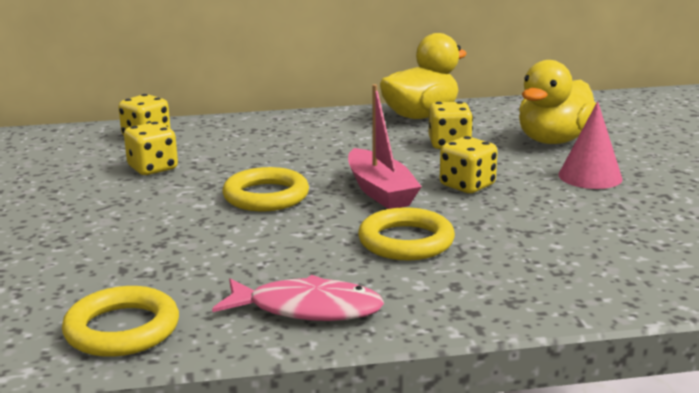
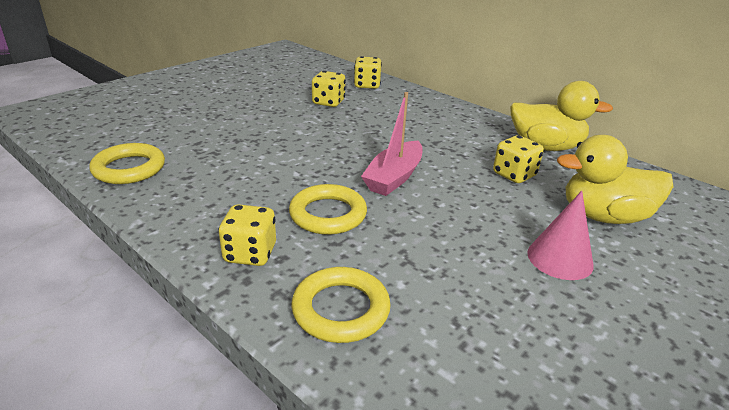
camera: 50 degrees right, 10 degrees up
(266, 196) = (335, 144): yellow ring -> yellow ring (341, 309)
(307, 309) = (196, 213): pink fish -> none
(467, 186) = (452, 207): yellow dice -> yellow dice (250, 253)

